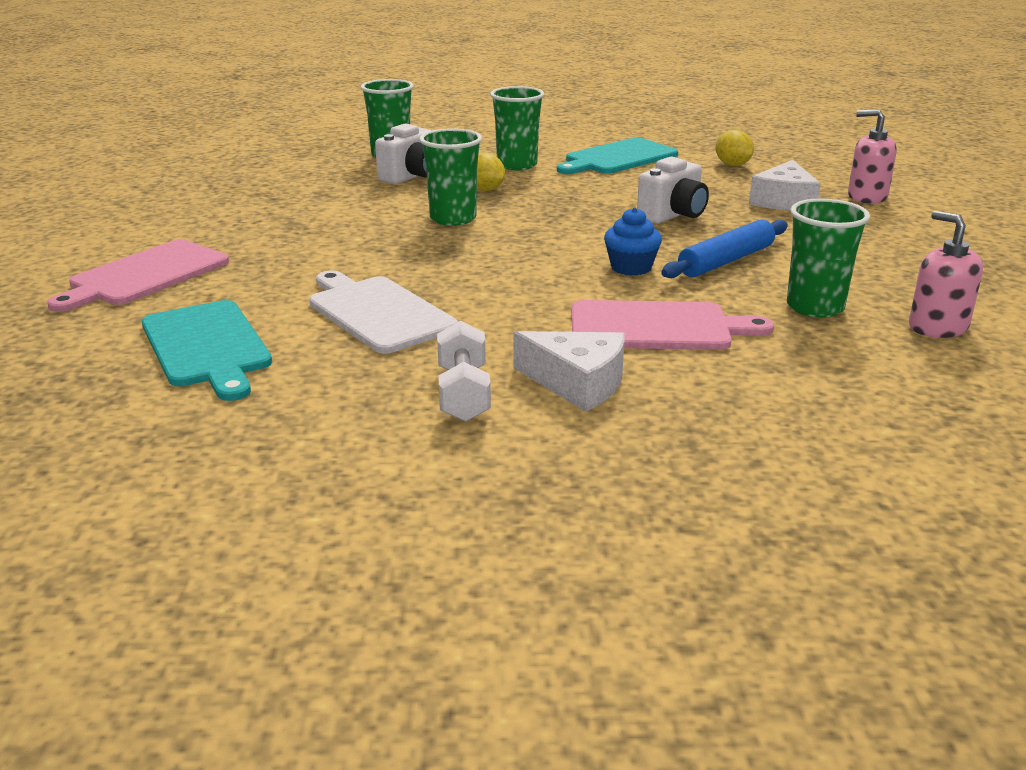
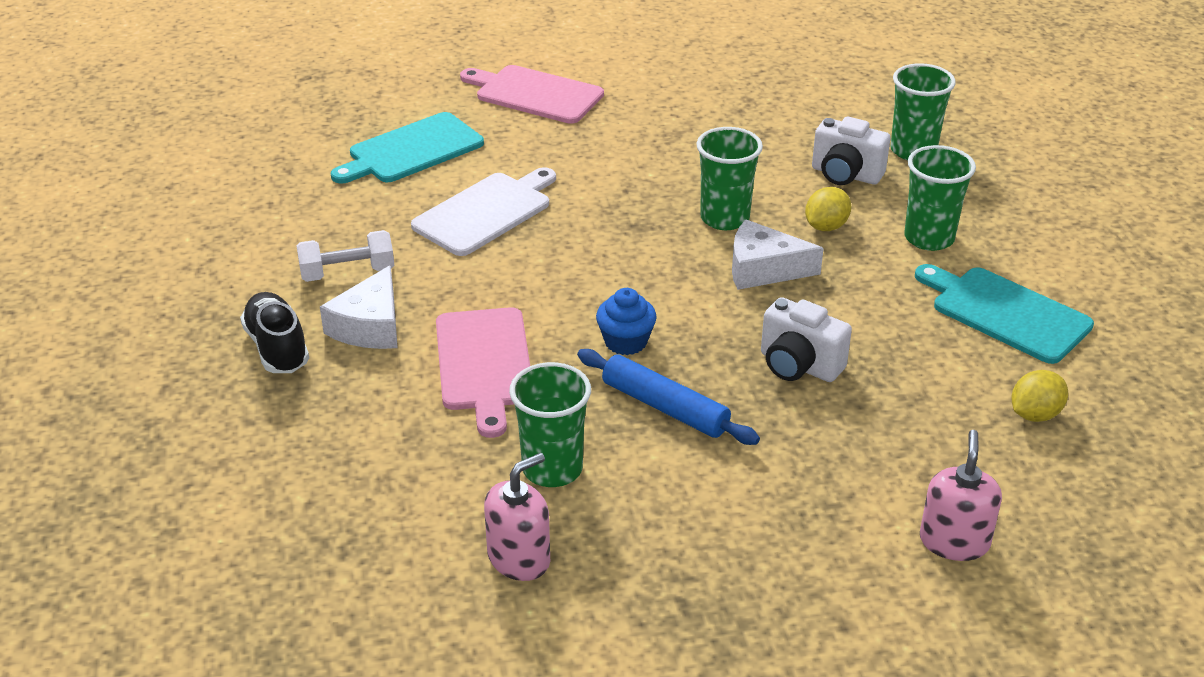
camera: 80 degrees right, 10 degrees up
(610, 442) = (277, 348): none -> black shoe
(784, 201) = (897, 459): white cheese -> white cheese (763, 269)

